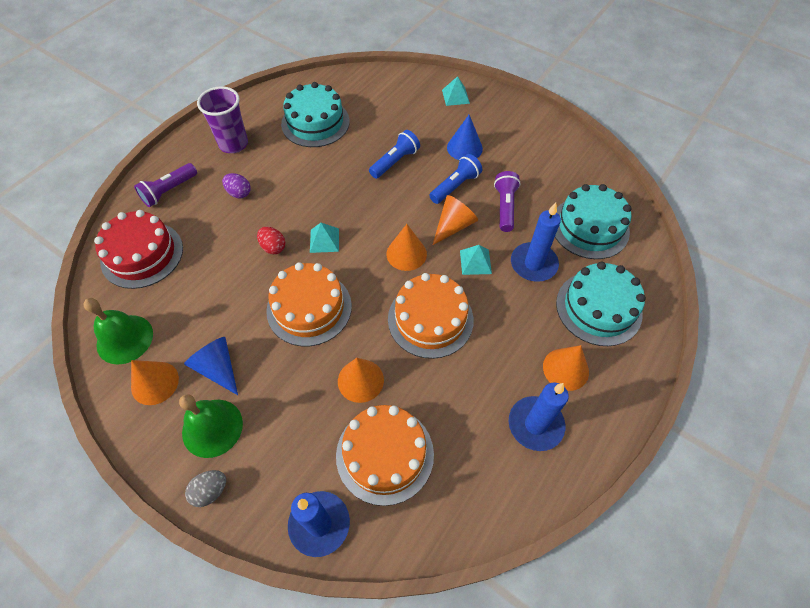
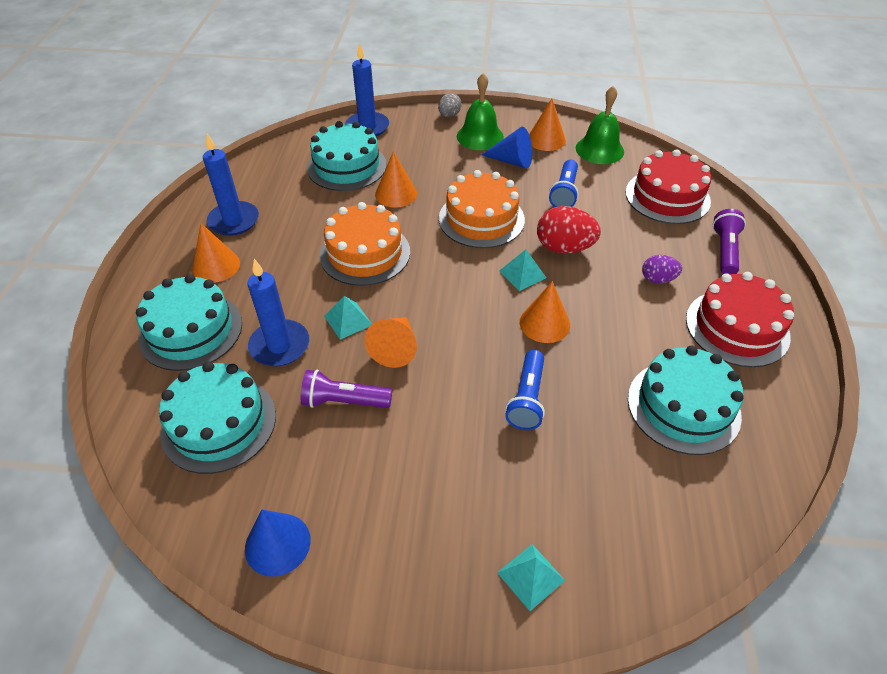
camera: 150 degrees right, 10 degrees down
(233, 144) = (737, 327): purple cup -> red cake
(273, 247) = (564, 248): red egg -> red egg, size x1.70
(385, 454) = (347, 166): orange cake -> turquoise cake
(406, 254) = (428, 297): orange cone -> orange cone (544, 323)
(455, 186) = (424, 400): blue flashlight -> blue flashlight (564, 193)
(464, 148) = (449, 470): blue cone -> blue cone (277, 544)
(505, 207) = (344, 401): purple flashlight -> purple flashlight turned 120 degrees clockwise

